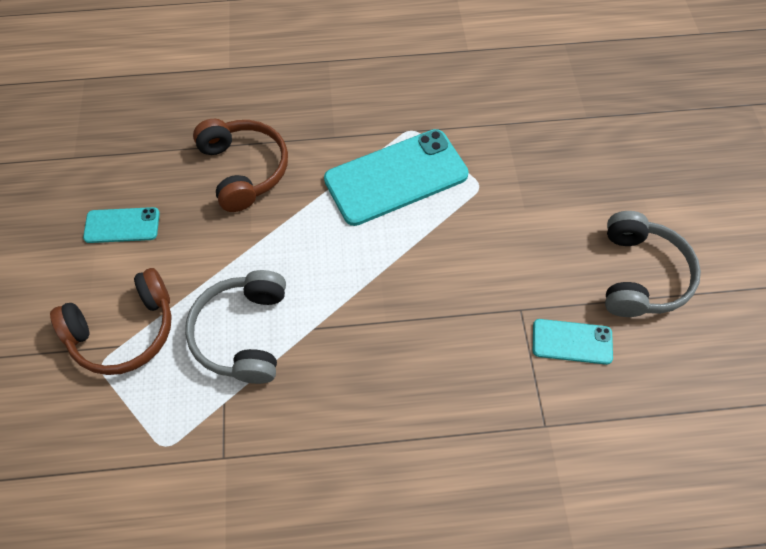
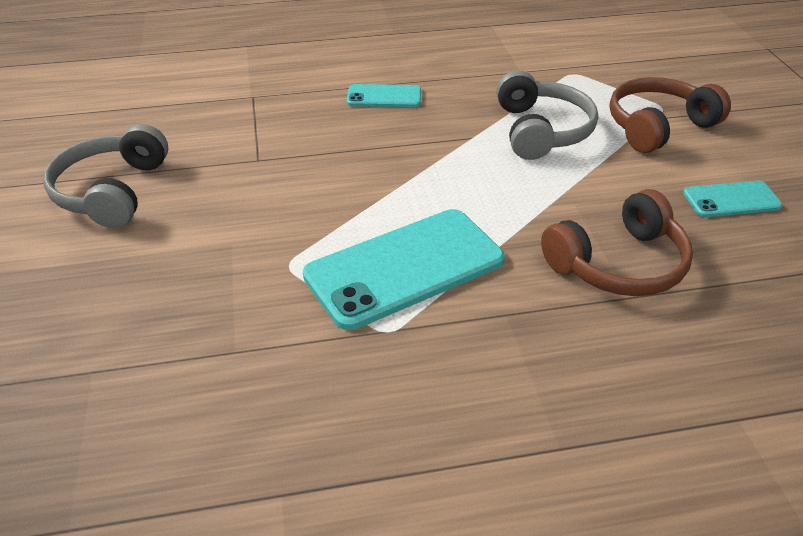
camera: 175 degrees right, 20 degrees down
(244, 170) = (618, 264): brown headphones -> brown headphones turned 90 degrees counterclockwise
(572, 342) = (211, 141): turquoise phone -> turquoise phone (384, 96)

